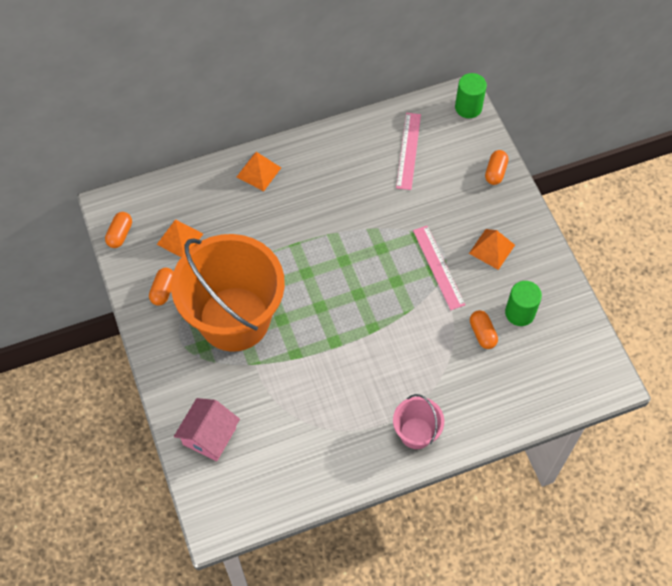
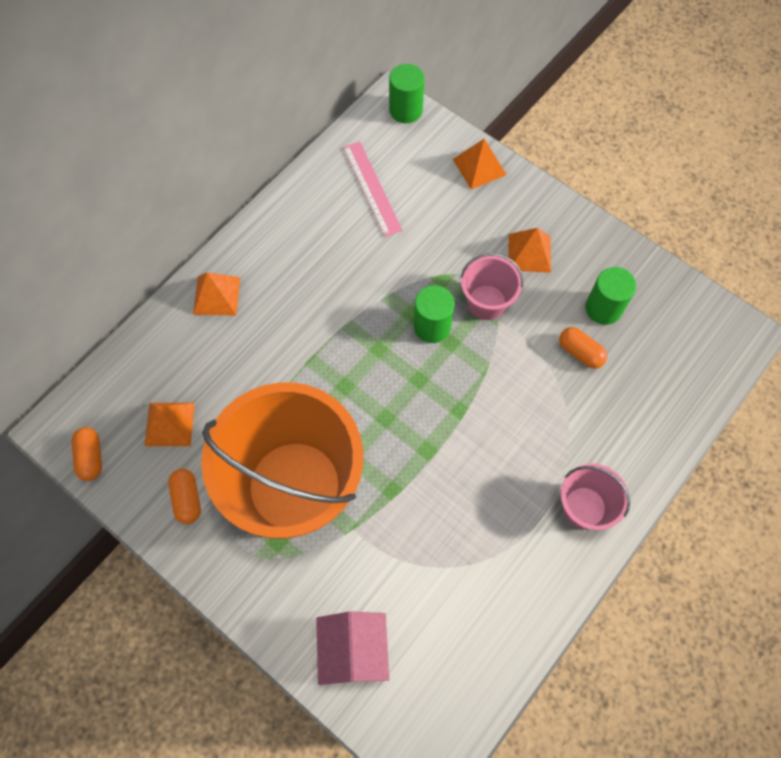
camera: 30 degrees left, 5 degrees up
(390, 264) = (432, 326): none -> green cylinder
(438, 267) = (486, 302): pink ruler -> pink bucket
(495, 172) = (479, 167): orange capsule -> orange pyramid

